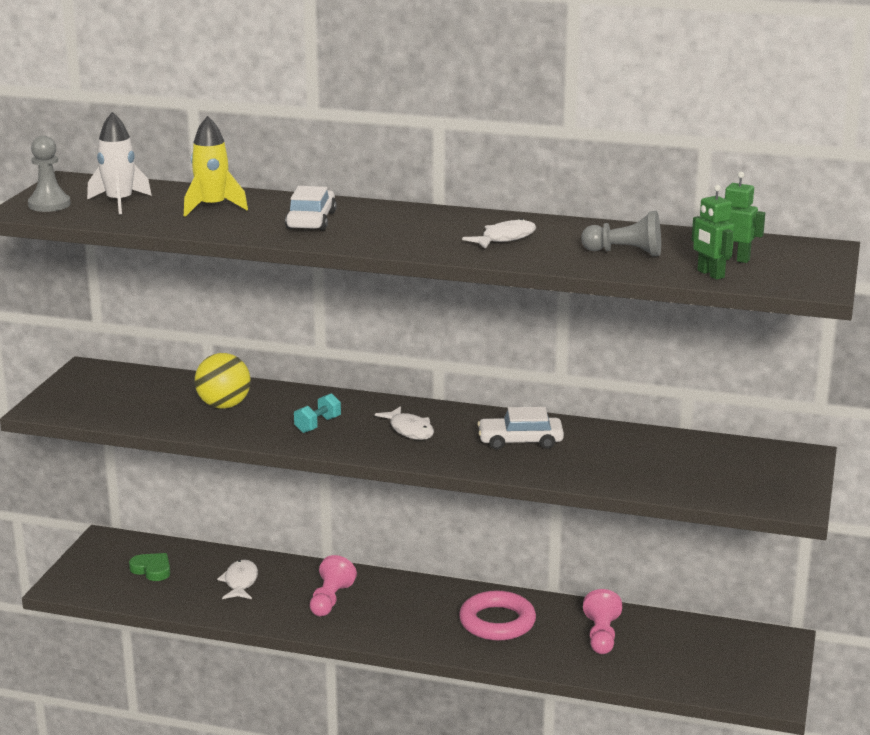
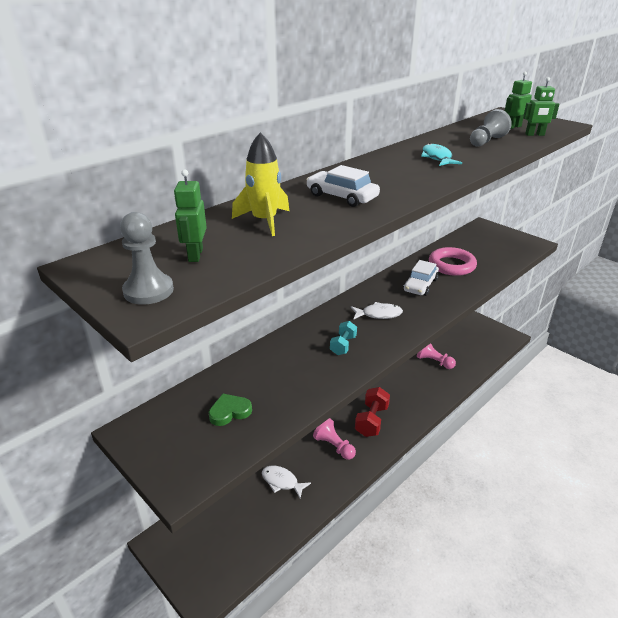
camera: 60 degrees left, 10 degrees up
(119, 202) = (195, 255): white rocket -> green robot
(152, 569) = (227, 526): green heart -> green heart (229, 412)
(224, 405) = (275, 377): yellow ball -> none
(318, 425) = (343, 345): turquoise dumbbell -> turquoise dumbbell turned 45 degrees clockwise
(405, 615) = (371, 421): none -> red dumbbell
(497, 622) = (400, 390): pink ring -> pink ring (451, 265)
(505, 238) = (437, 158): white fish -> turquoise fish

